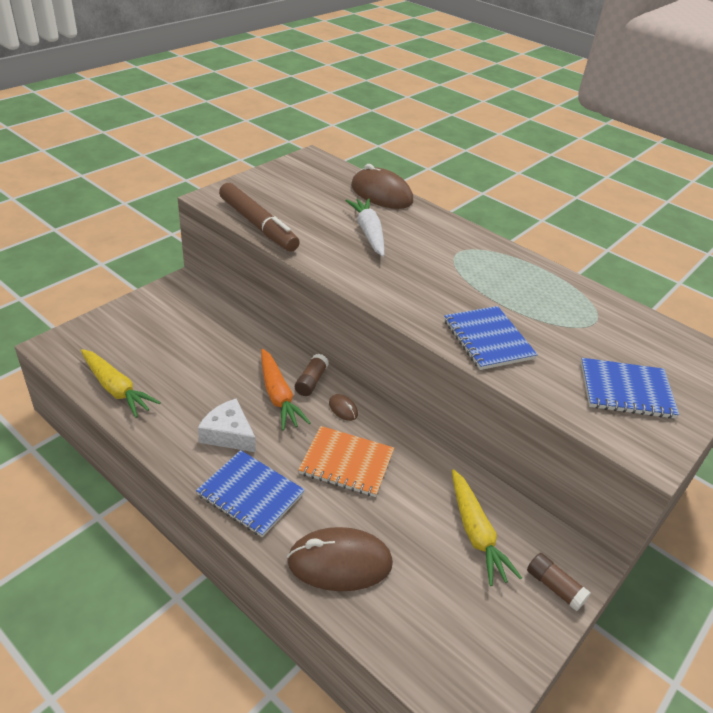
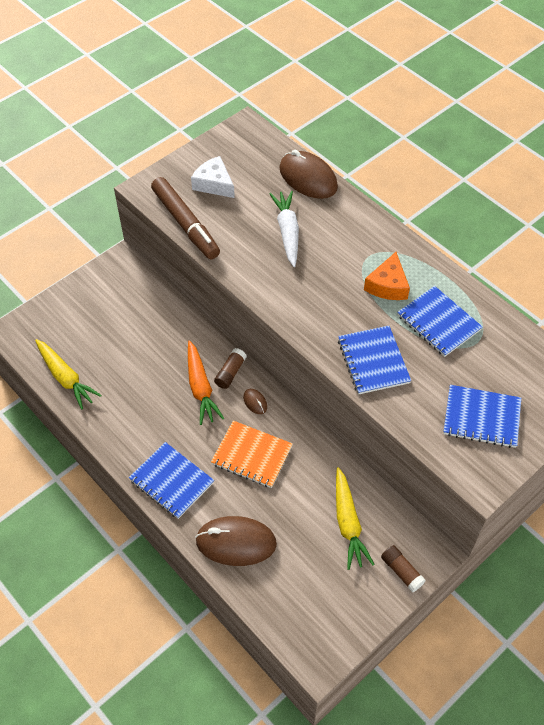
camera: 10 degrees right, 15 degrees up
(228, 434) = (157, 425): white cheese -> white cheese (214, 184)
(485, 275) = (388, 285): none -> orange cheese
(548, 306) = (438, 323): none -> blue notebook

